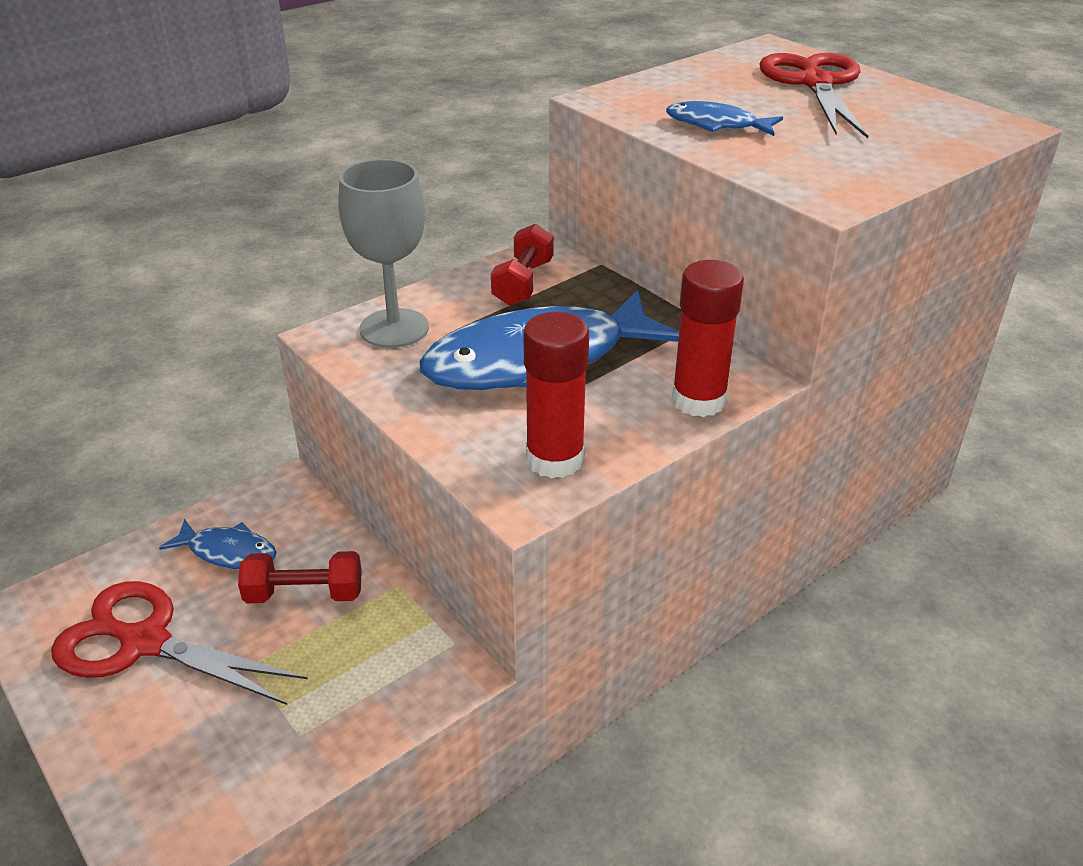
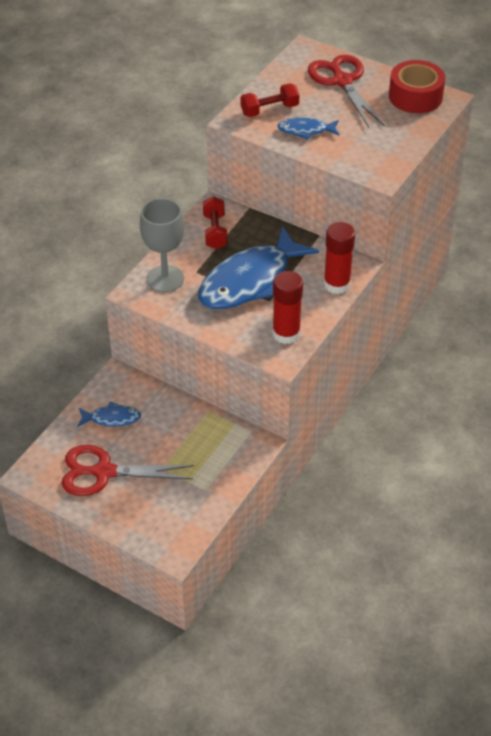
camera: 20 degrees left, 10 degrees up
(304, 594) = (165, 428): red dumbbell -> red dumbbell (269, 110)
(944, 115) = (415, 96): none -> red tape

